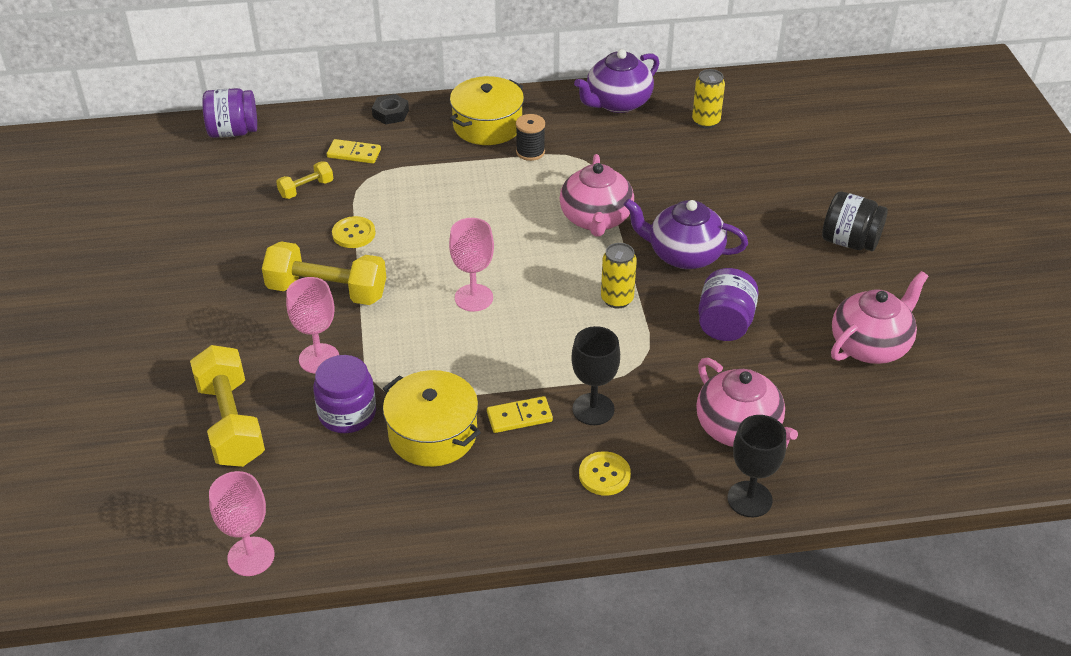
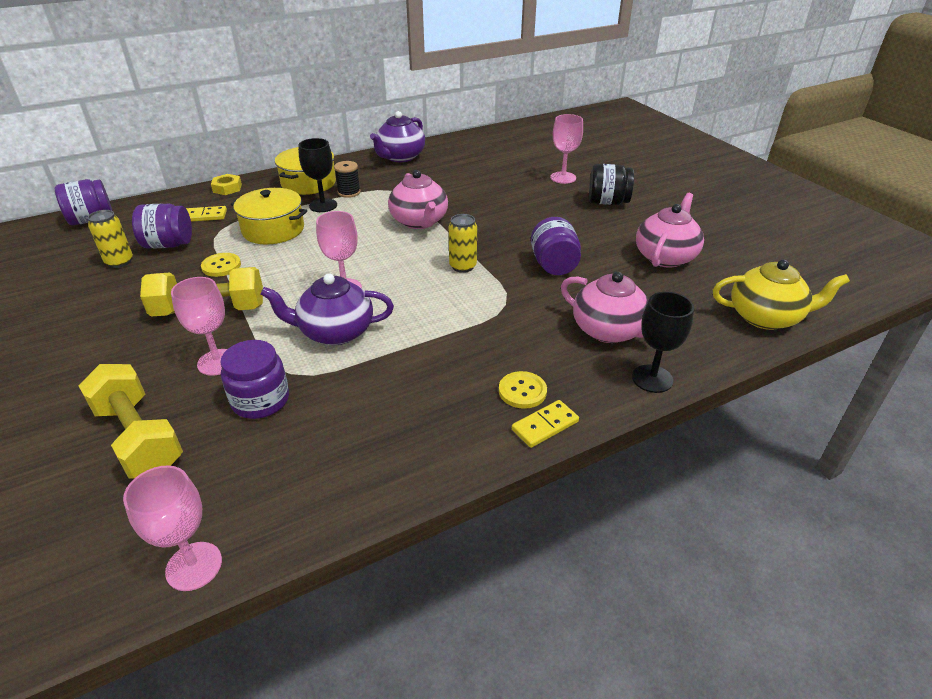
camera: 20 degrees left, 5 degrees down
(306, 189) = (168, 244): yellow dumbbell -> purple jar
(390, 113) = (227, 188): black nut -> yellow nut
(432, 434) = (351, 397): yellow pot -> yellow pot (273, 230)
(519, 417) = (425, 365): yellow domino -> yellow domino (545, 426)
(593, 409) = (485, 344): black goblet -> black goblet (323, 205)
(684, 254) = (497, 230): purple teapot -> purple teapot (335, 332)
(705, 121) = (468, 157): yellow can -> yellow can (119, 262)
(814, 186) = (563, 178): none -> pink goblet
(935, 460) = (765, 317): none -> yellow teapot

